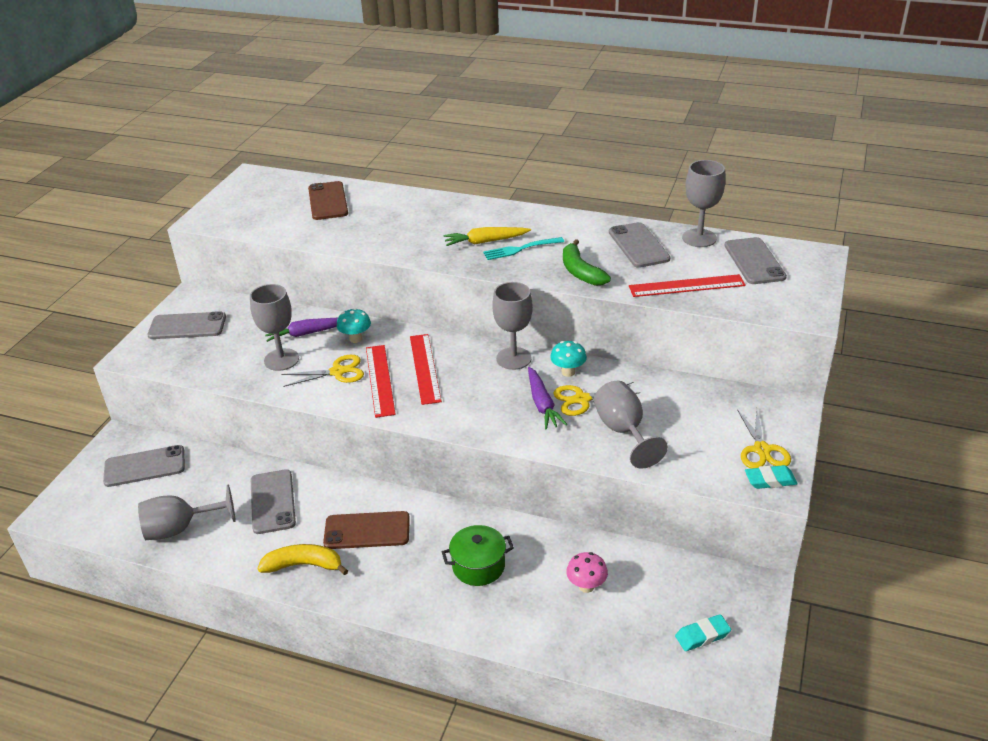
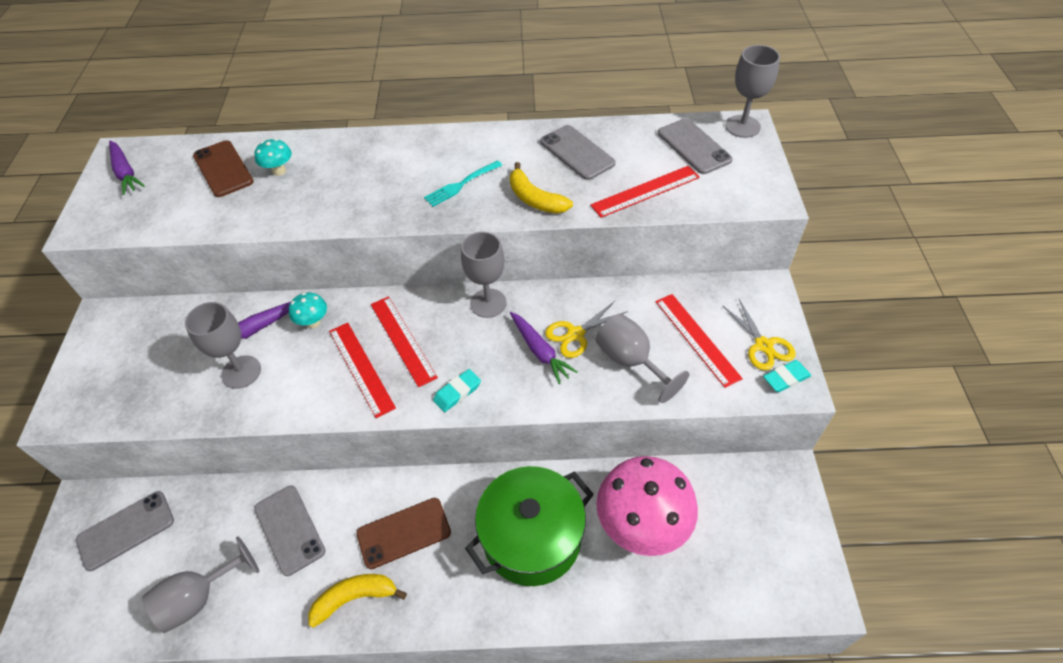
camera: 20 degrees left, 15 degrees up
(187, 326) = (112, 356): grey phone -> none
(251, 190) = (125, 172): none -> purple carrot
(337, 372) = (311, 370): yellow scissors -> none
(478, 566) = (532, 538): green pot -> green pot, size x1.83
(485, 241) = (420, 183): yellow carrot -> none
(568, 372) = (548, 305): turquoise mushroom -> turquoise mushroom (279, 171)
(580, 272) = (535, 199): green banana -> yellow banana
(586, 586) = (641, 526): pink mushroom -> pink mushroom, size x2.36
(697, 429) = (696, 339): none -> red ruler
(699, 238) = (630, 130): grey goblet -> grey goblet (742, 126)
(702, 635) = (765, 545): turquoise eraser -> turquoise eraser (457, 392)

